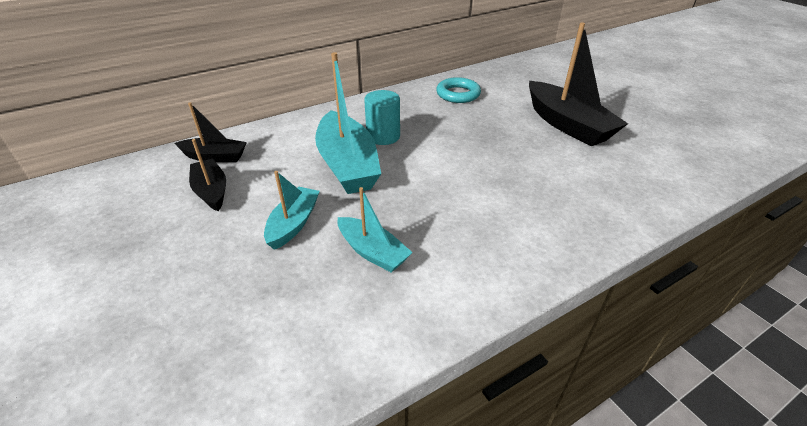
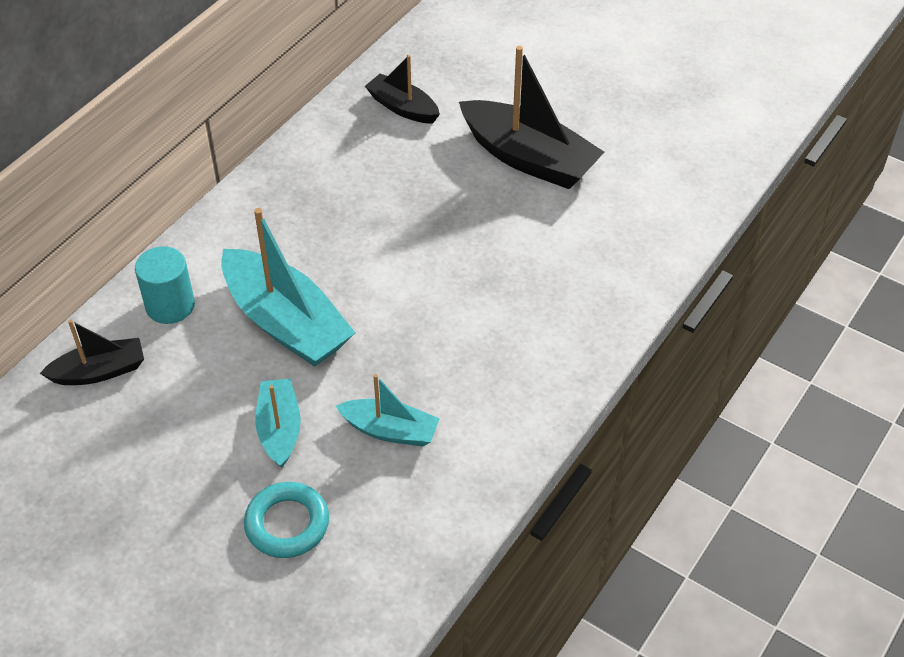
camera: 25 degrees left, 10 degrees up
(211, 191) = (142, 423): black boat -> black boat (403, 107)
(383, 136) = (302, 259): turquoise cylinder -> turquoise cylinder (170, 305)
(458, 94) = (361, 142): turquoise ring -> turquoise ring (287, 524)

